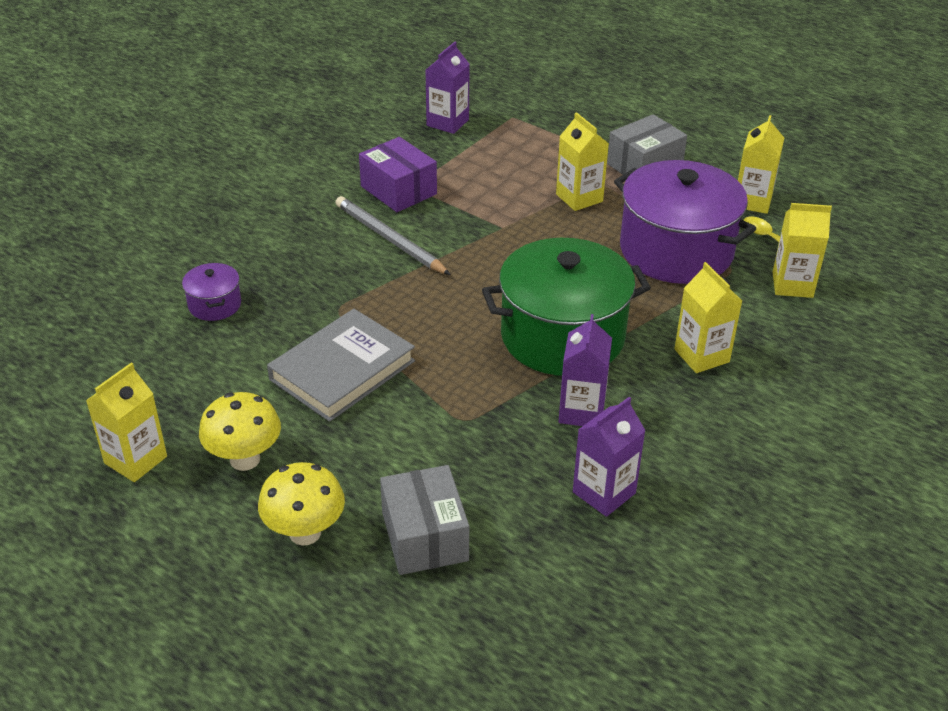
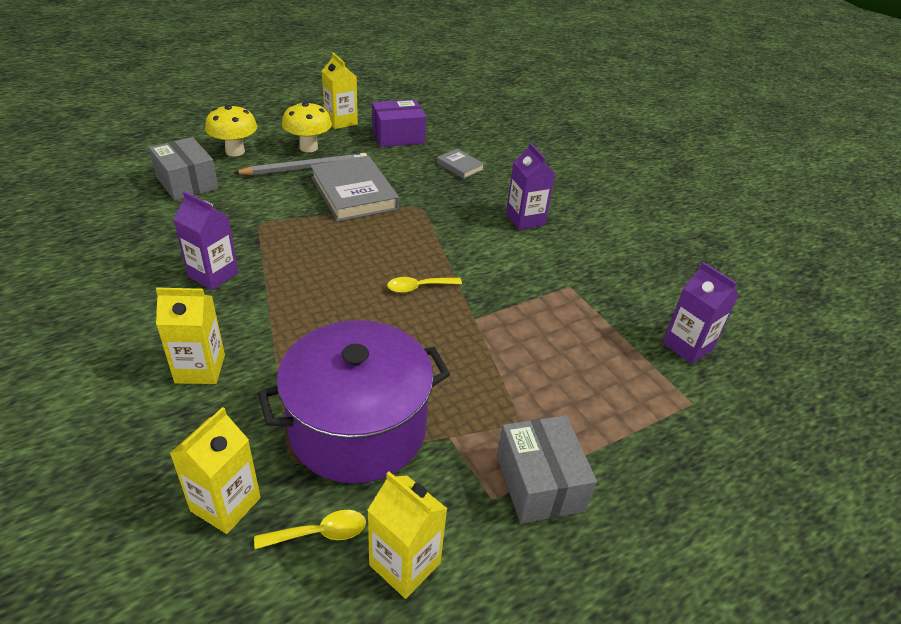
camera: 110 degrees right, 0 degrees up
(215, 305) = (460, 166): purple pot -> grey book
(389, 239) = (493, 251): grey pencil -> grey pencil (305, 168)
(398, 190) = (566, 277): purple box -> purple box (398, 136)
(424, 536) = (187, 183): grey box -> grey box turned 45 degrees clockwise
(485, 269) = (419, 287): none -> yellow spoon
(562, 336) = (300, 297): green pot -> none
(579, 198) = (497, 391): yellow carton -> none
(604, 492) = (134, 255): purple carton -> purple carton (525, 219)

